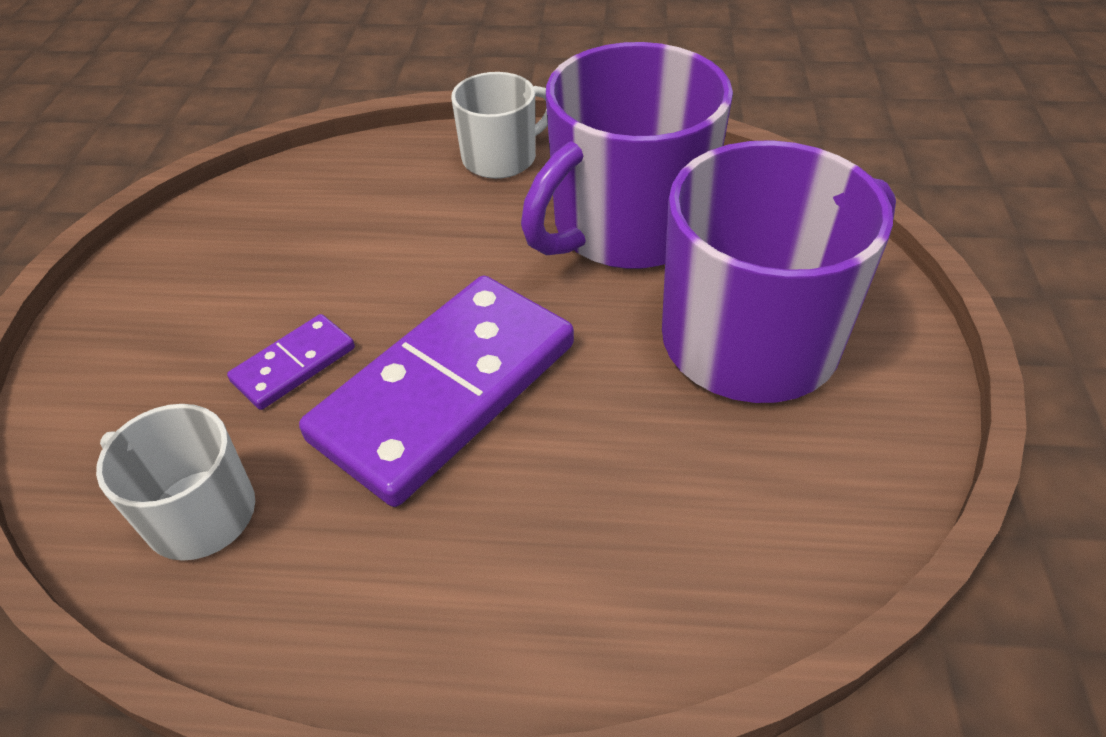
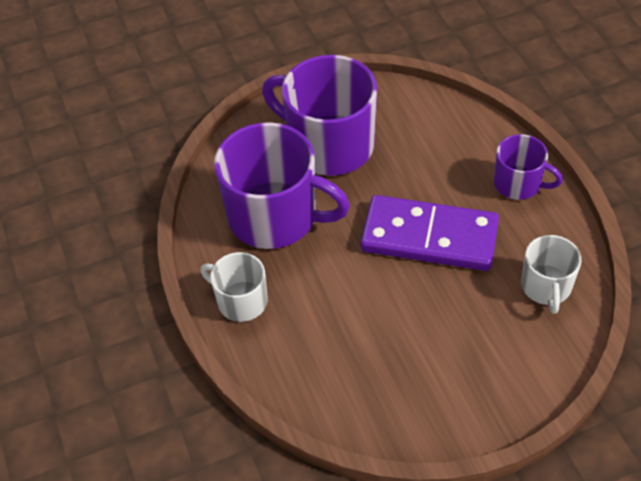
camera: 115 degrees left, 5 degrees up
(294, 365) = (454, 304): purple domino -> none
(459, 610) = (518, 183): none -> purple mug

